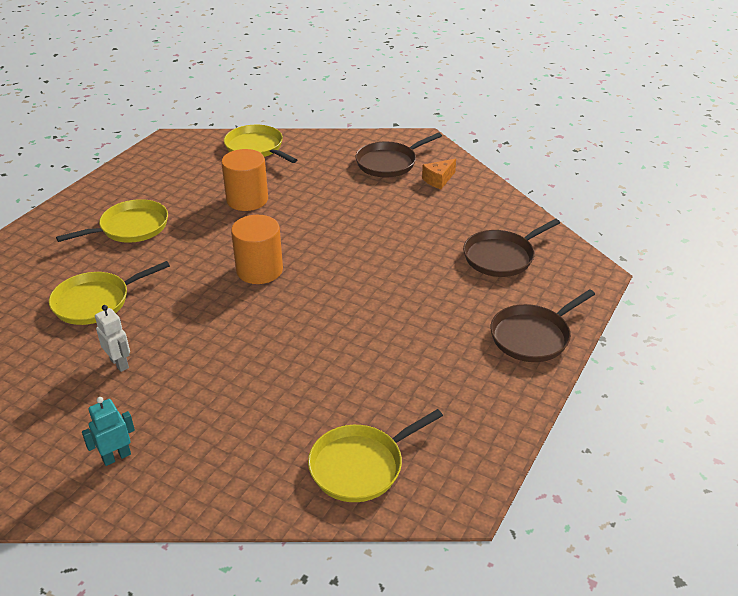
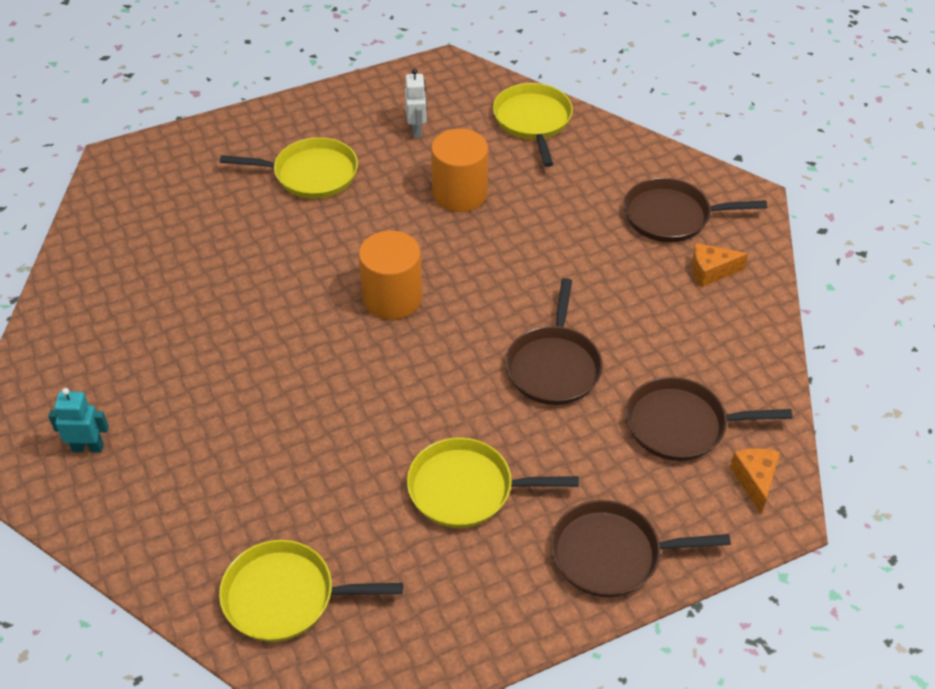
camera: 35 degrees right, 10 degrees up
(95, 302) = (206, 254): yellow pan -> yellow pan (466, 489)
(119, 363) = (170, 342): white robot -> white robot (417, 130)
(400, 261) = (554, 366): none -> brown pan
(567, 264) = (755, 480): none -> orange cheese

